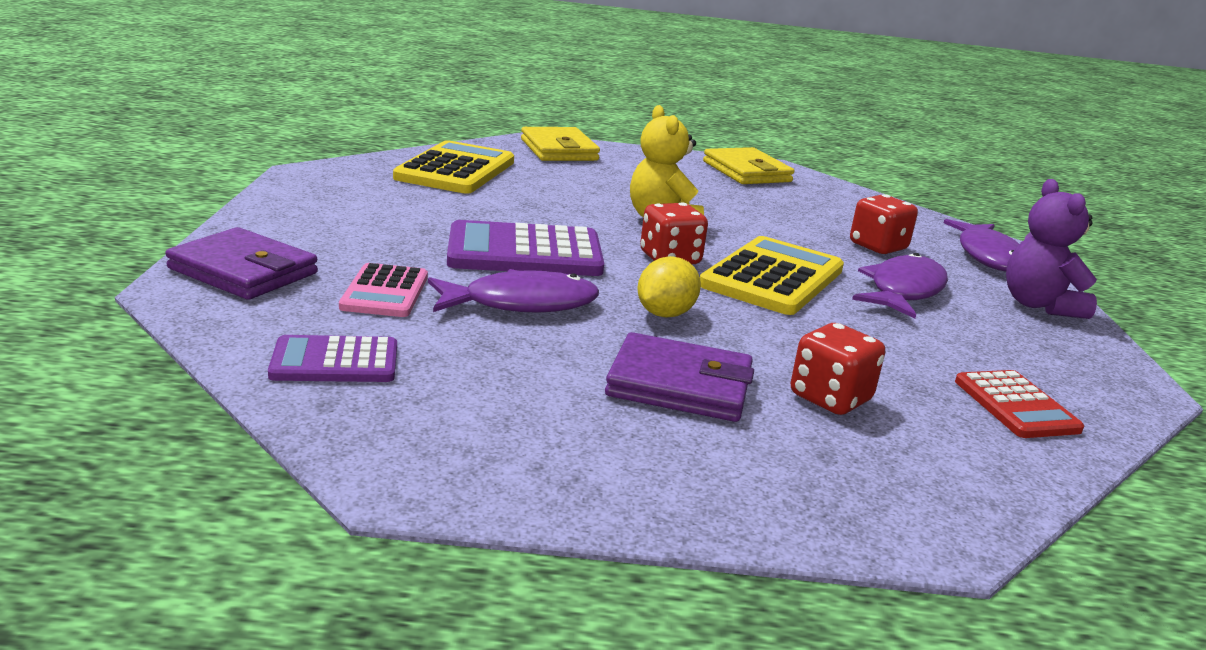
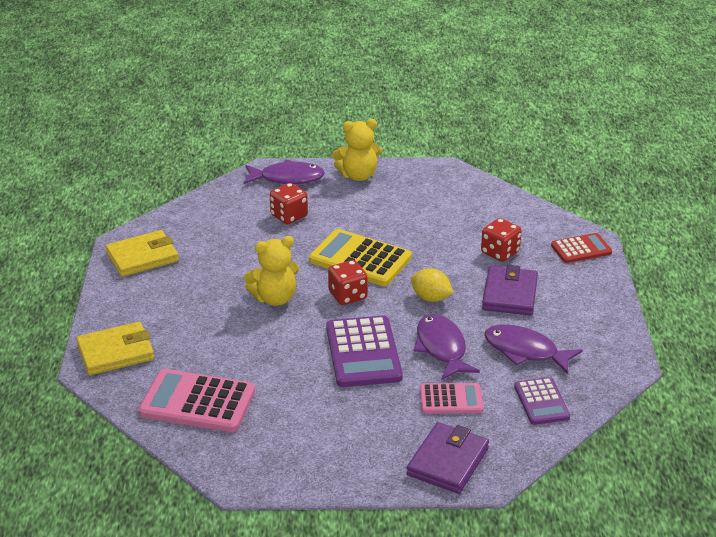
camera: 90 degrees left, 10 degrees up
(456, 170) = (197, 402): yellow calculator -> pink calculator
(903, 291) = (358, 216): purple fish -> purple fish (525, 351)
(1015, 405) = (480, 204): red calculator -> red calculator (581, 249)
(1039, 305) = (358, 175): purple teddy bear -> yellow teddy bear

